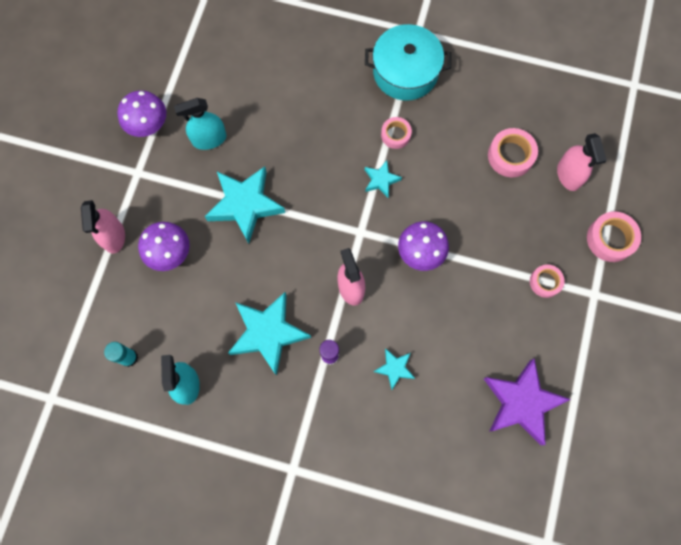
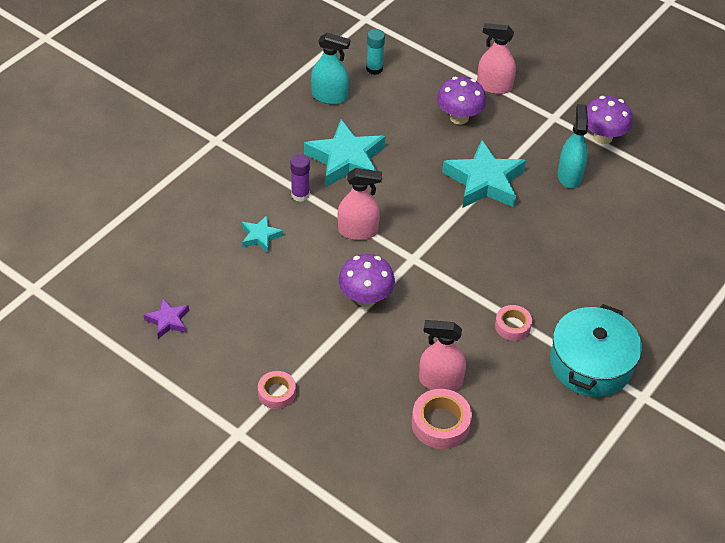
camera: 110 degrees right, 25 degrees down
(381, 180) = (463, 294): turquoise star -> none
(521, 402) = (168, 321): purple star -> purple star, size x0.50
(568, 175) = (390, 472): pink spray bottle -> pink spray bottle (440, 381)
(610, 239) = (292, 479): pink tape -> none

